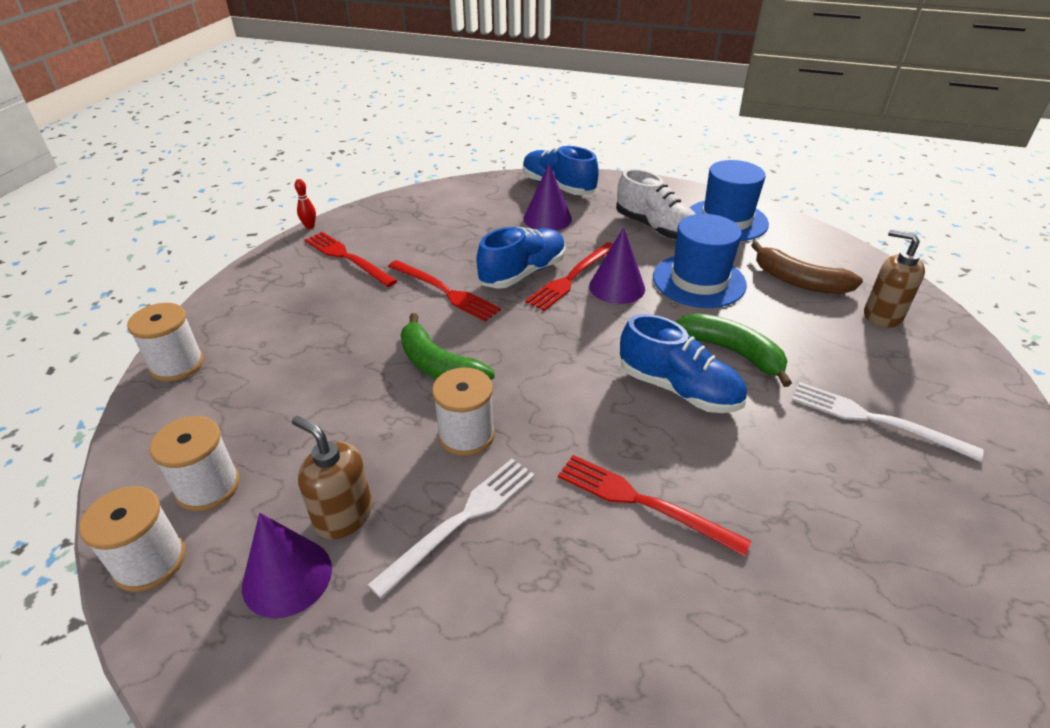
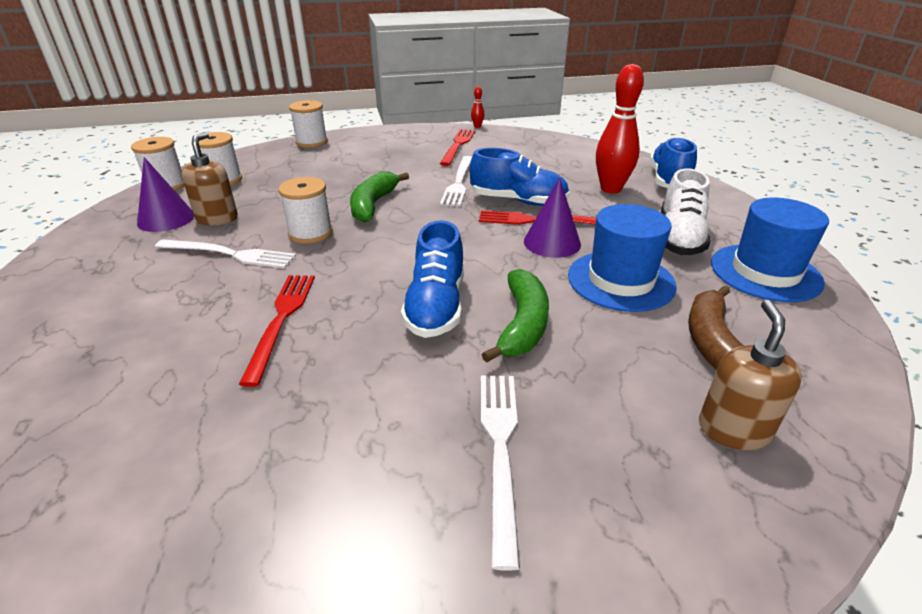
camera: 60 degrees right, 5 degrees down
(445, 291) = (459, 182): red fork -> white fork
(547, 218) = (611, 189): purple cone -> red bowling pin

